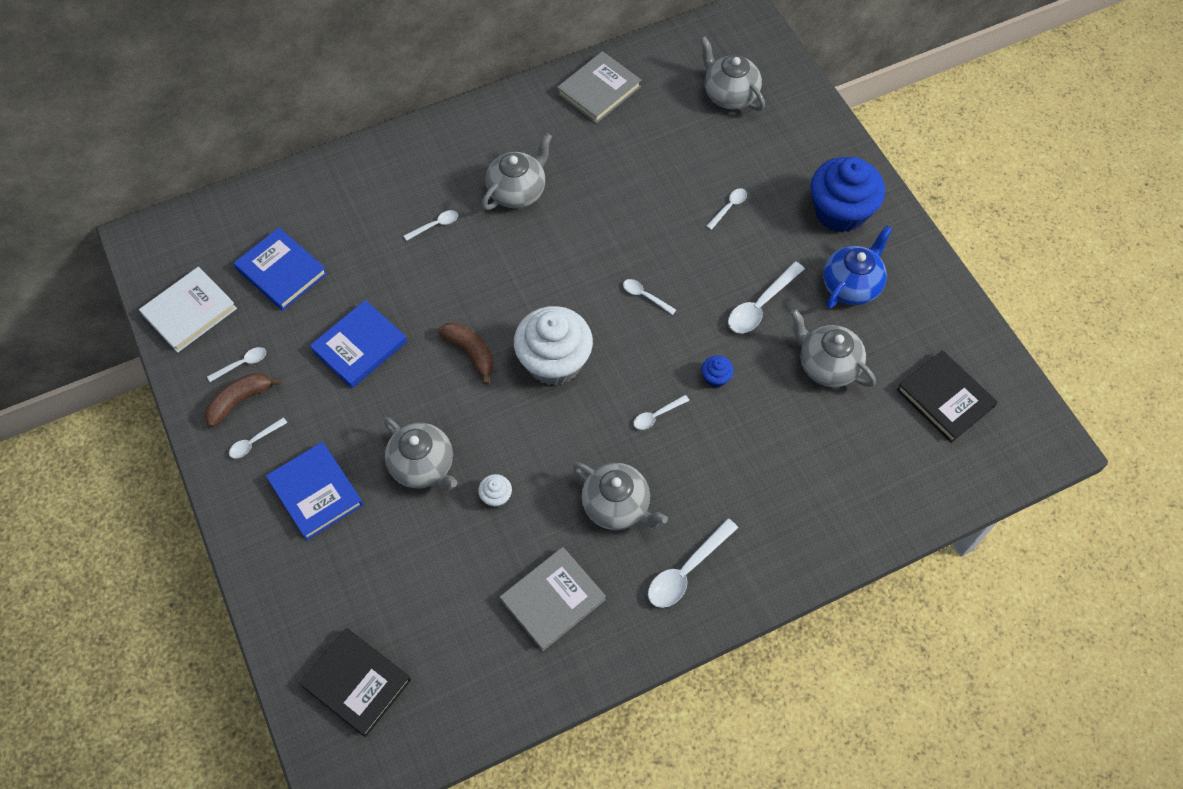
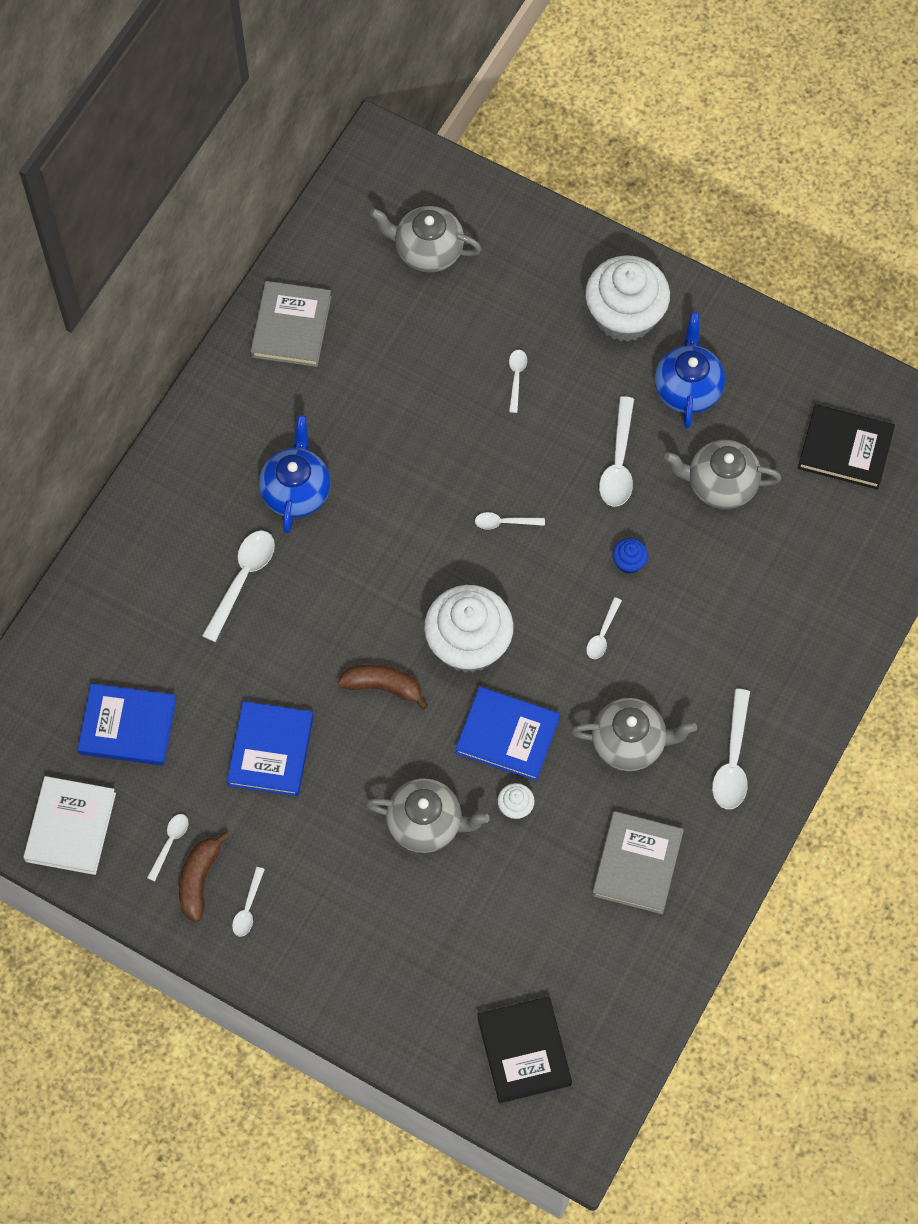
camera: 35 degrees left, 5 degrees up
(316, 492) = (347, 914): blue book -> blue book (507, 735)
(357, 683) = (524, 1051): black book -> black book turned 75 degrees clockwise
(435, 225) = (242, 579): white spoon -> white spoon, size x1.78
(518, 191) = (296, 491): grey teapot -> blue teapot
(840, 211) = (625, 315): blue cupcake -> white cupcake

